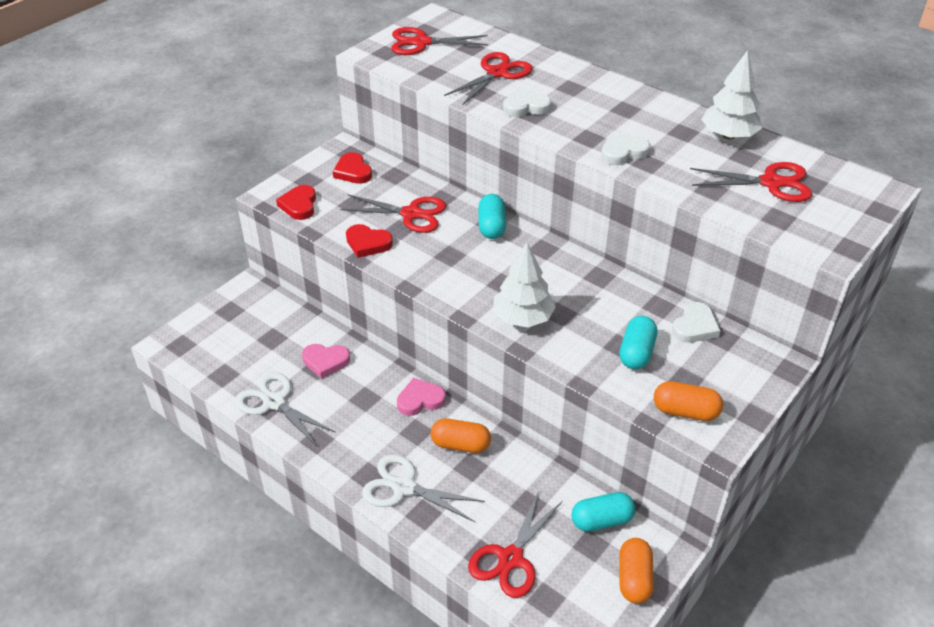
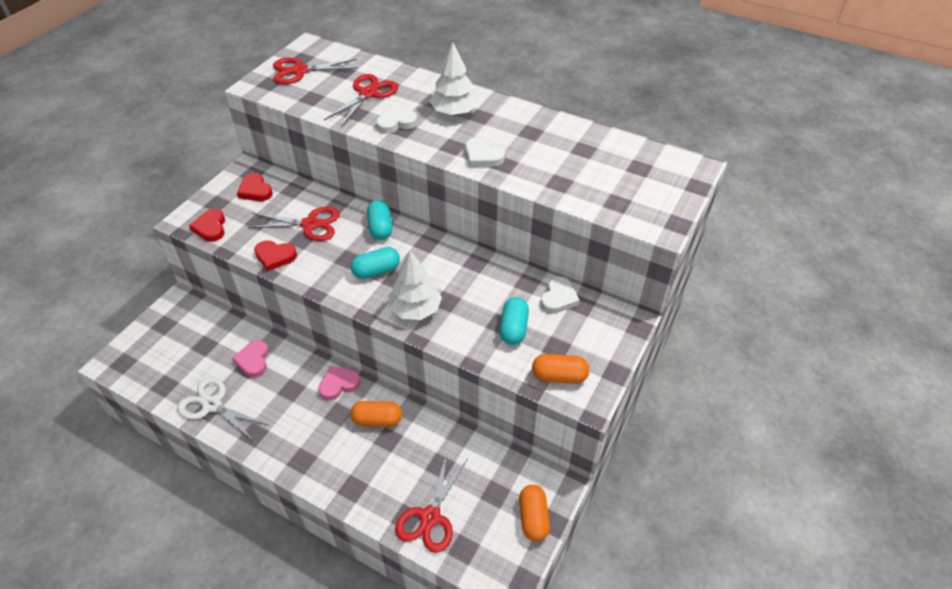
camera: 10 degrees left, 5 degrees up
(325, 361) = (253, 360): pink heart -> pink heart turned 90 degrees clockwise
(404, 487) = (333, 466): white scissors -> none
(601, 520) = (501, 470): turquoise capsule -> turquoise capsule (376, 271)
(623, 152) = (482, 156): white heart -> white heart turned 105 degrees counterclockwise
(728, 135) = (568, 131): white tree -> white tree (454, 112)
(771, 183) = (607, 171): red scissors -> none

